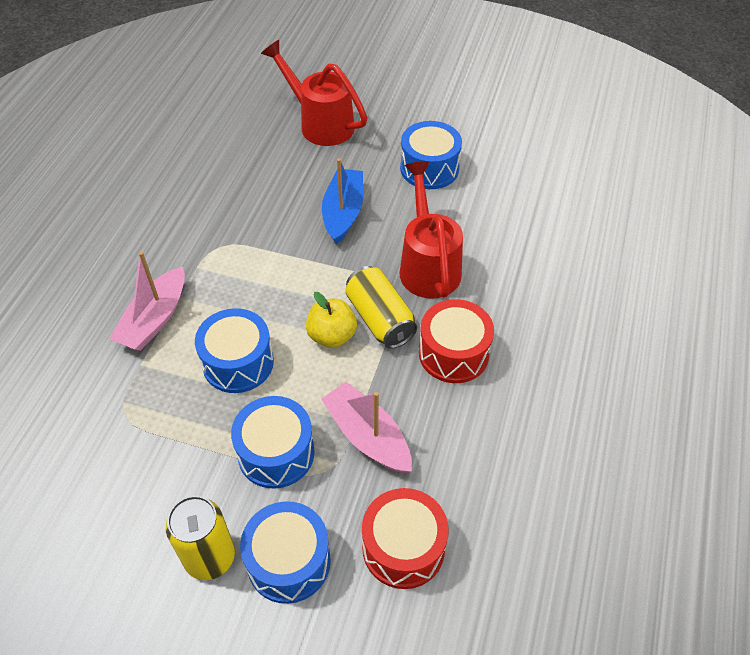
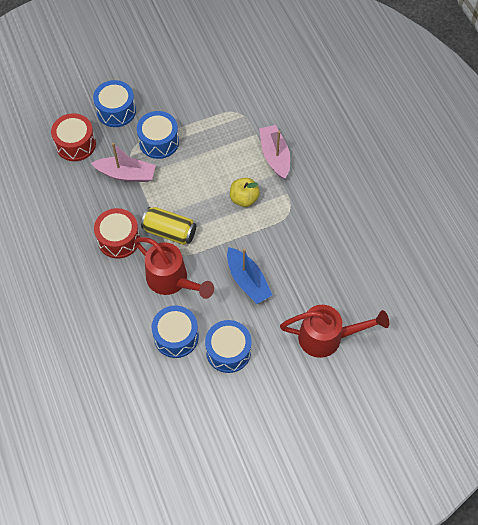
camera: 140 degrees right, 10 degrees up
(209, 557) = (147, 92): yellow can -> none
(238, 362) = (214, 164): blue drum -> blue drum (176, 336)
(332, 336) = (184, 207): yellow apple -> yellow apple (244, 198)

